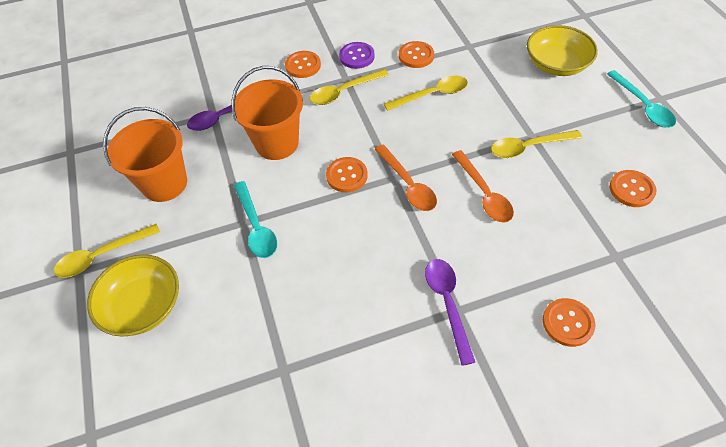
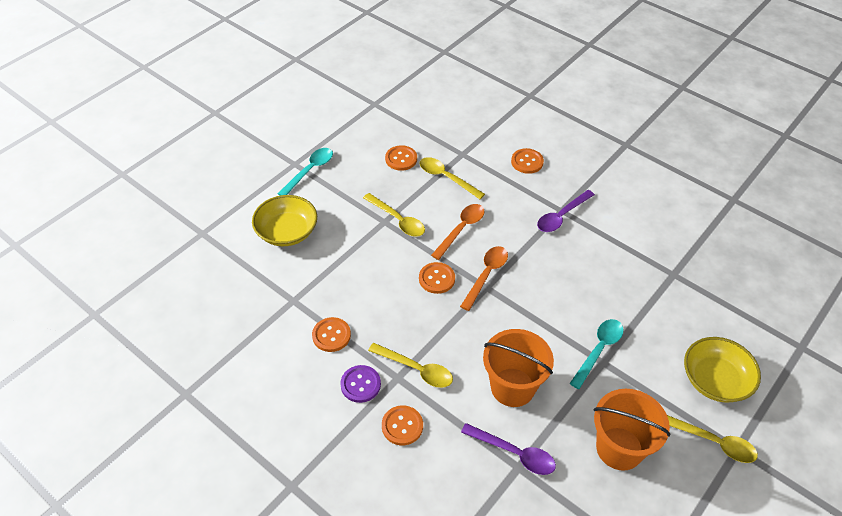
camera: 125 degrees left, 5 degrees down
(346, 175) = (507, 317): orange button -> orange button (436, 279)
(432, 95) = (378, 301): yellow spoon -> yellow spoon (446, 178)

